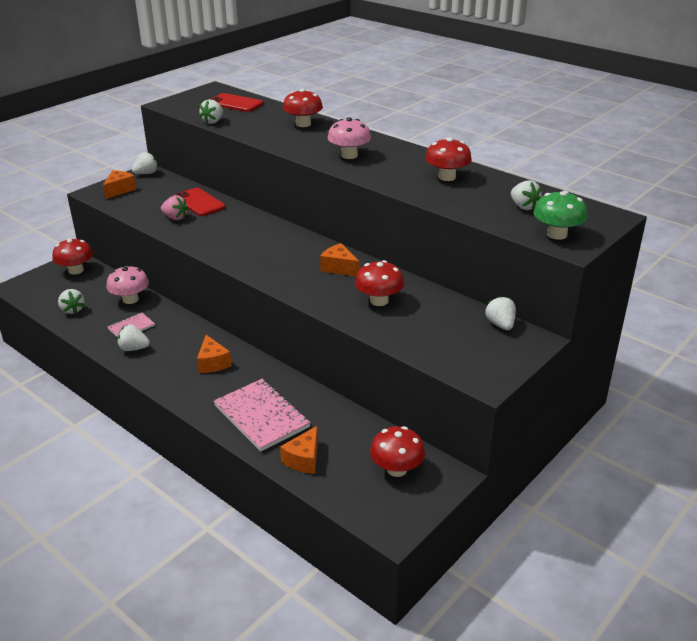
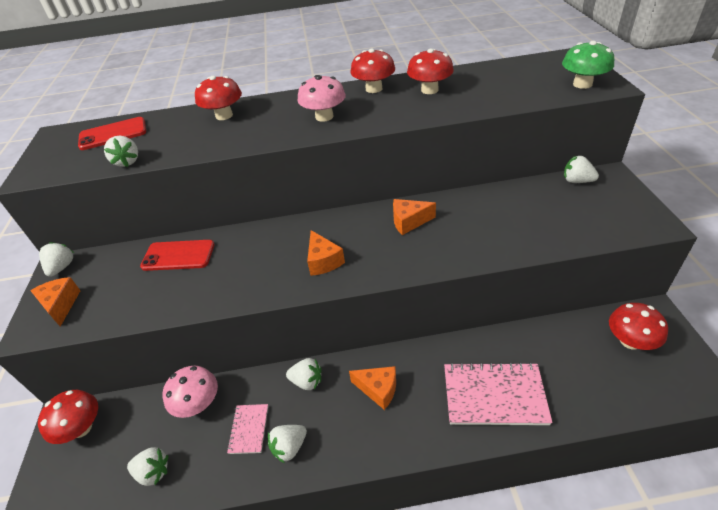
camera: 45 degrees left, 10 degrees up
(175, 218) = (183, 287): pink strawberry -> none
(304, 459) = (580, 397): orange cheese -> orange cheese (323, 261)
(379, 301) = (485, 224): red mushroom -> red mushroom (374, 89)
(523, 207) = (521, 79): white strawberry -> white strawberry (307, 381)

